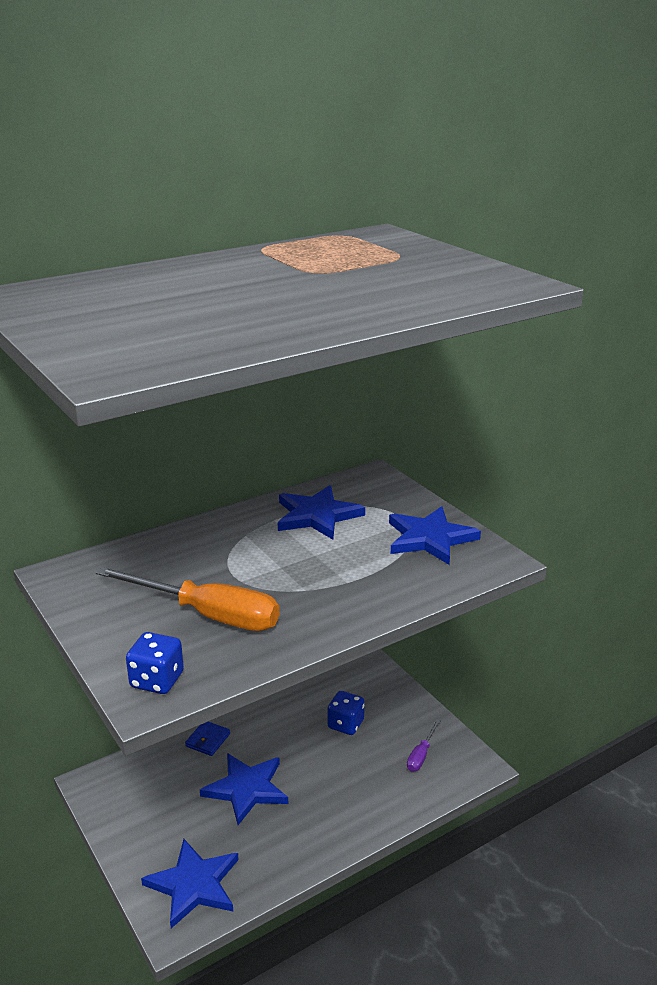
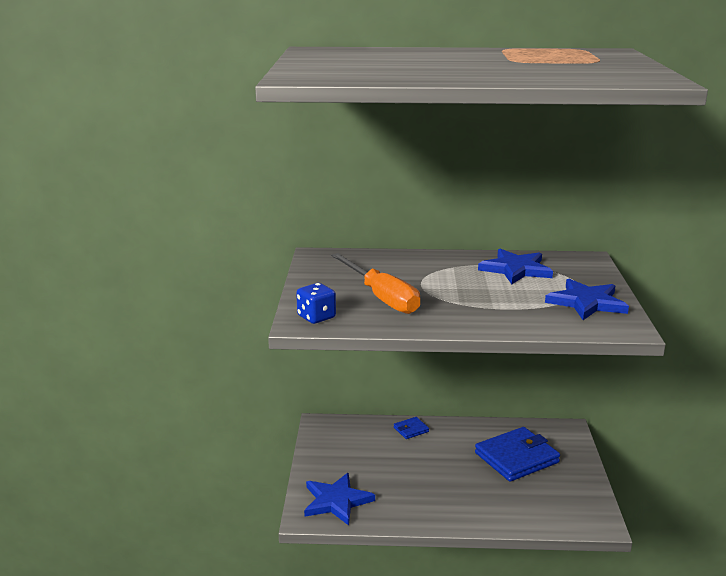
camera: 35 degrees right, 5 degrees down
(246, 789) = (413, 466): blue star -> none
(345, 724) = (516, 457): blue dice -> blue wallet
(421, 755) = (559, 498): purple screwdriver -> none

